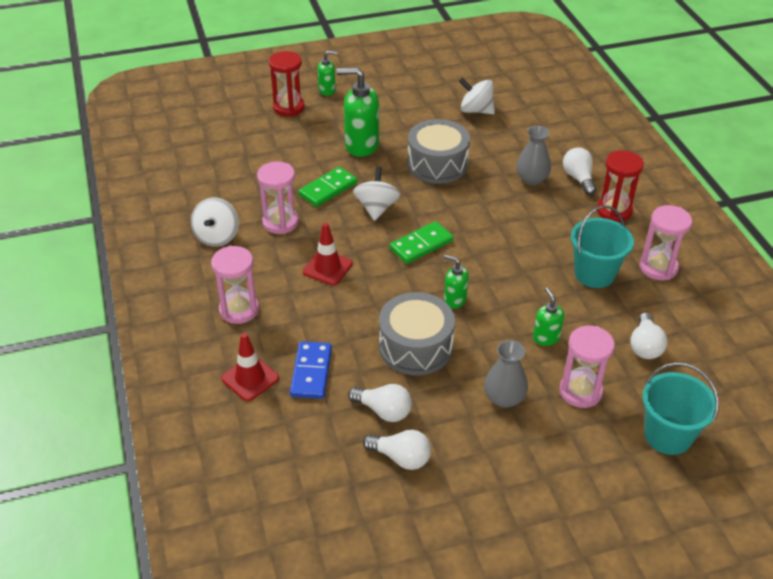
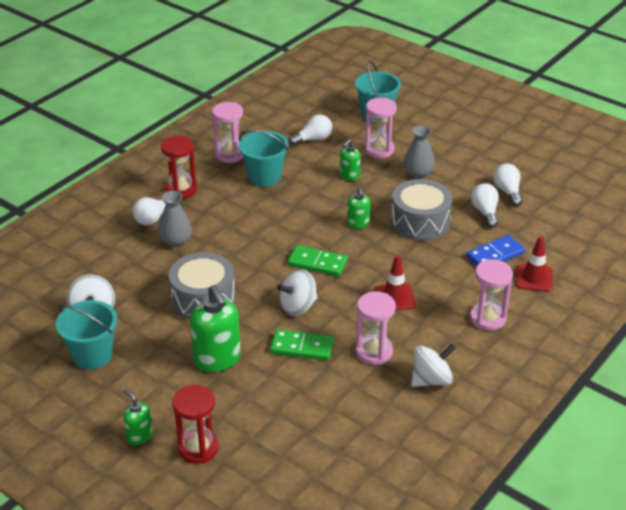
camera: 125 degrees left, 5 degrees down
(427, 96) = (92, 355): none -> turquoise bucket

